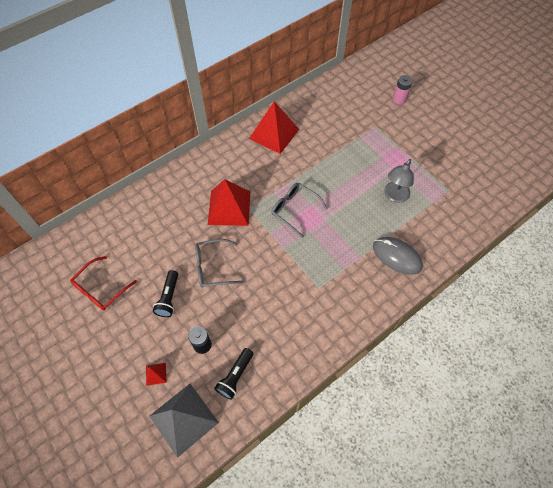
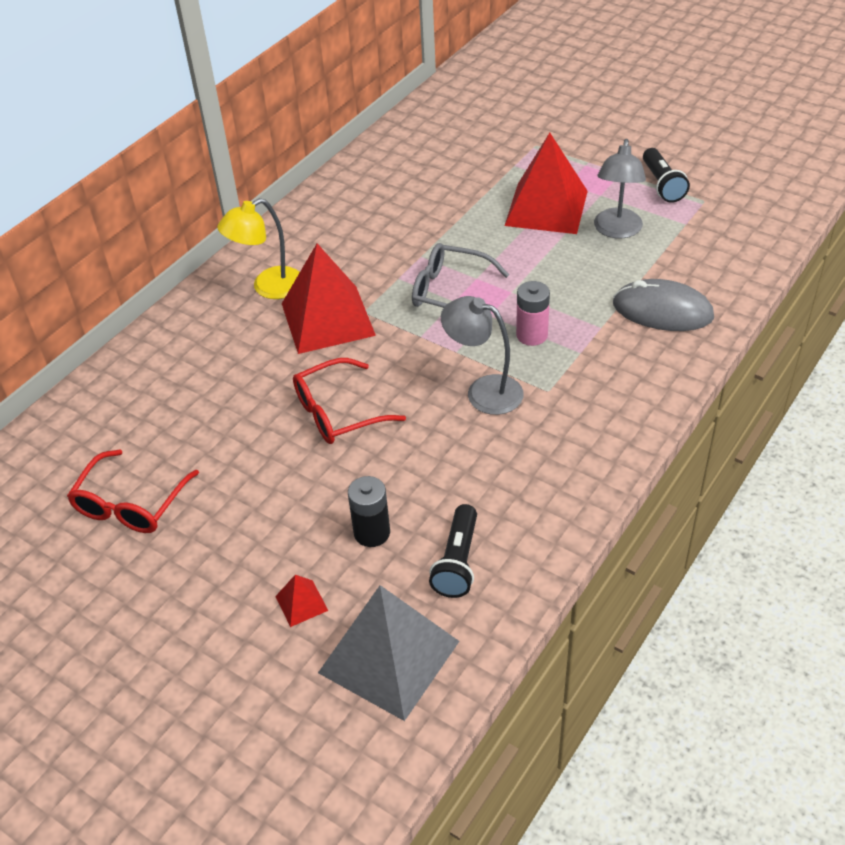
camera: 15 degrees left, 15 degrees down
(169, 298) = (273, 480): black flashlight -> black flashlight (662, 185)
(208, 179) = (268, 287): none -> yellow lamp
(213, 267) = (338, 412): grey glasses -> red glasses
(274, 134) = (361, 196): red pyramid -> red pyramid (546, 208)
(287, 277) = (483, 391): none -> grey lamp
(399, 99) = (558, 100): pink battery -> pink battery (532, 335)

